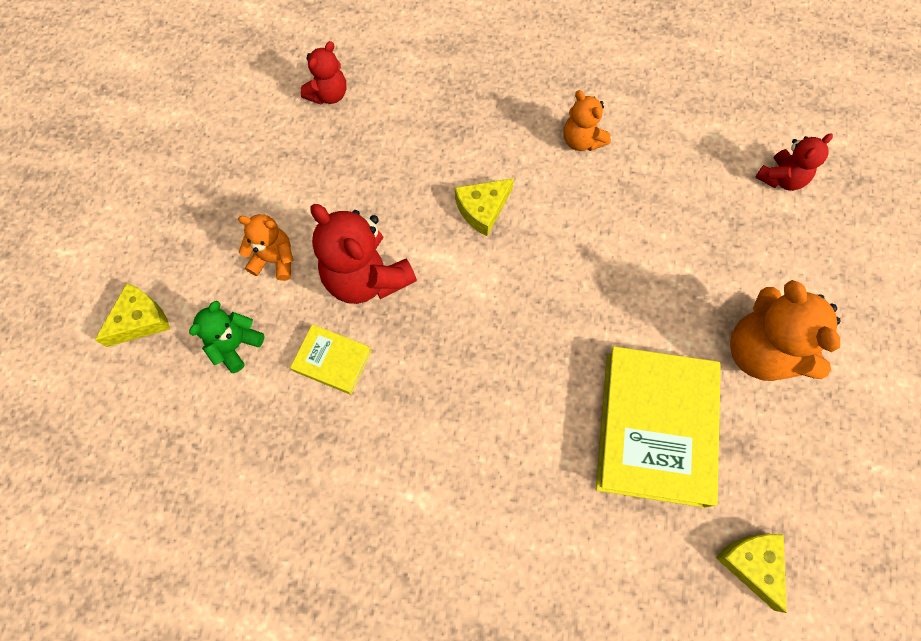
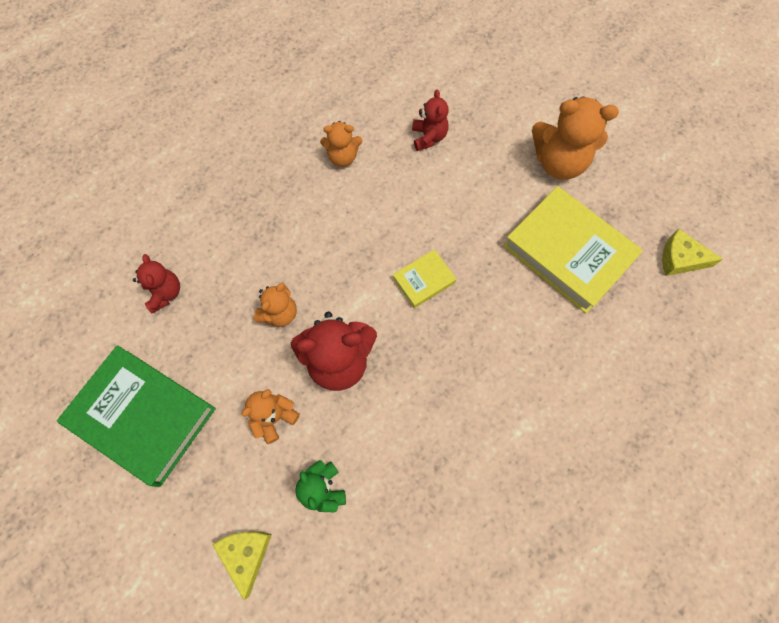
camera: 55 degrees left, 0 degrees up
(208, 157) = (143, 416): none -> green book
(332, 361) = (385, 424): yellow book -> yellow book (424, 280)
(377, 197) = (279, 313): none -> orange teddy bear
(482, 209) = (345, 250): yellow cheese -> none
(781, 178) = (457, 71): red teddy bear -> red teddy bear (428, 137)

